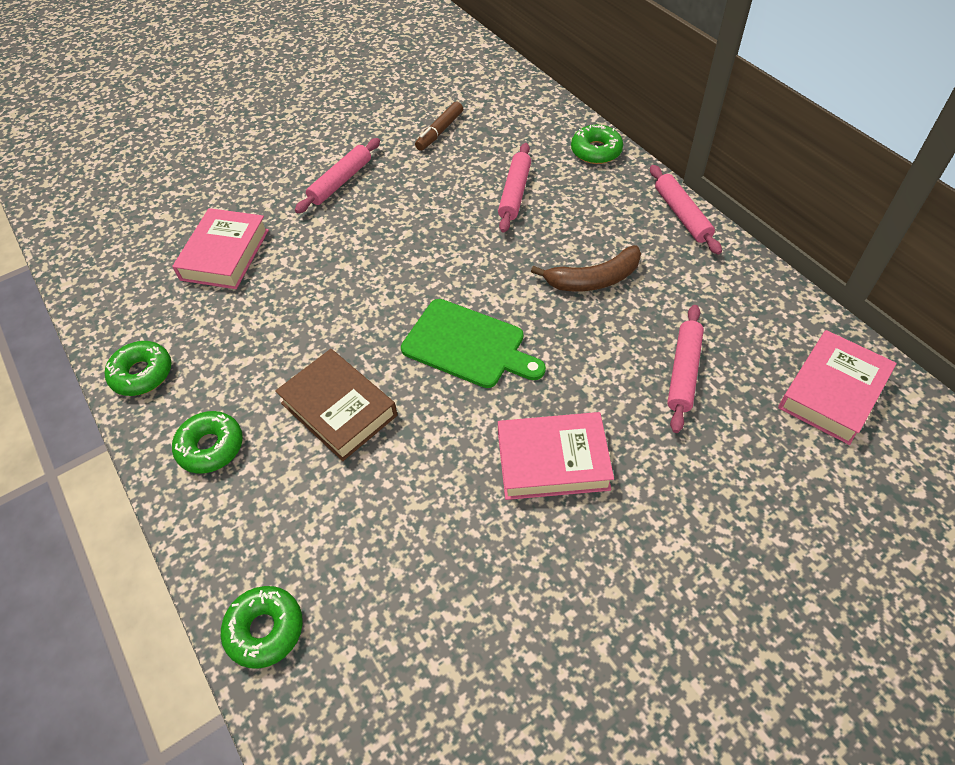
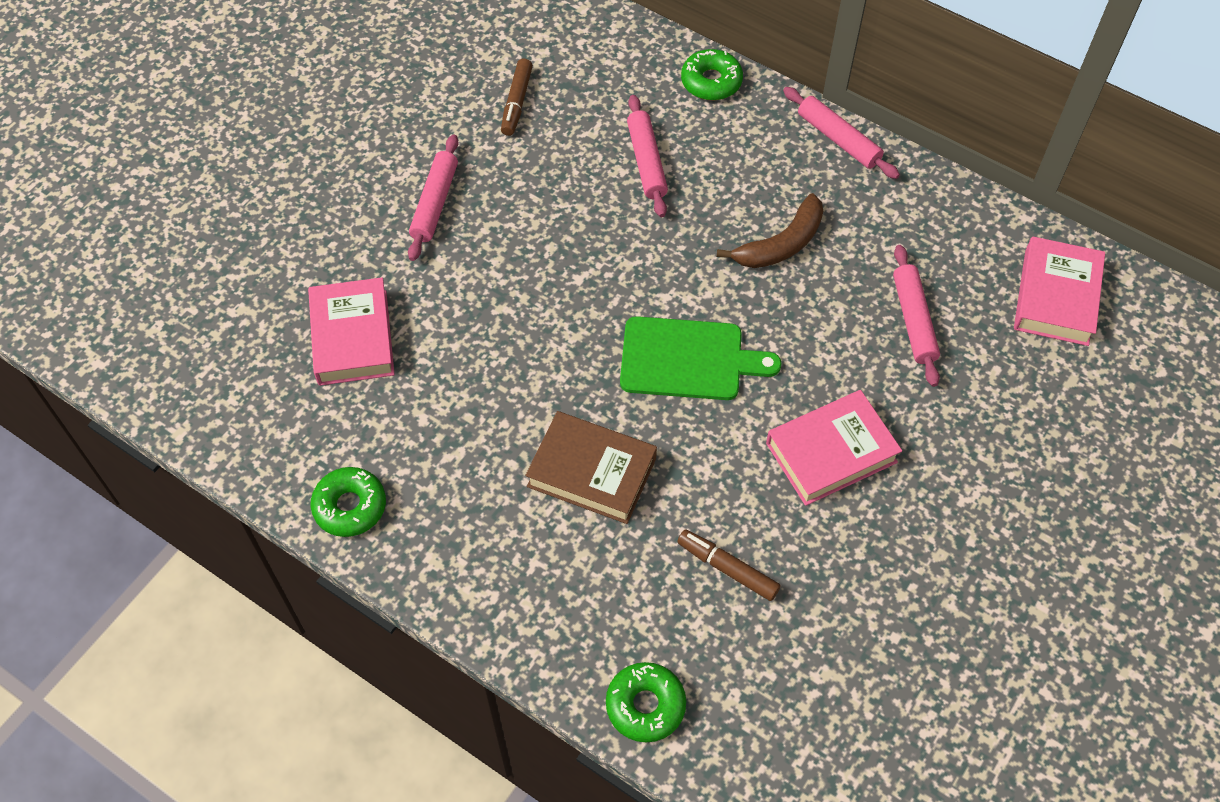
camera: 25 degrees left, 5 degrees up
(211, 447) = (480, 557): green donut -> none
(406, 531) = (727, 569): none -> brown marker

